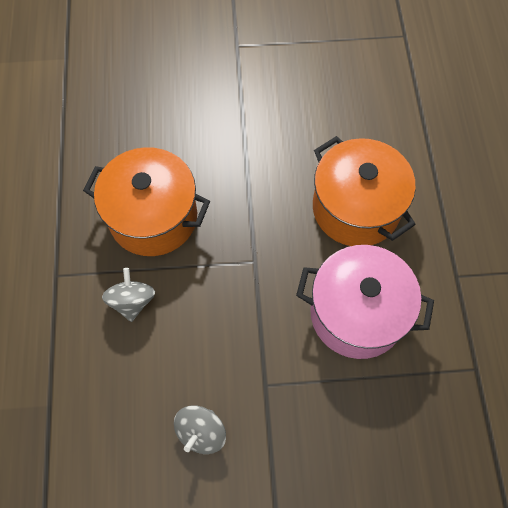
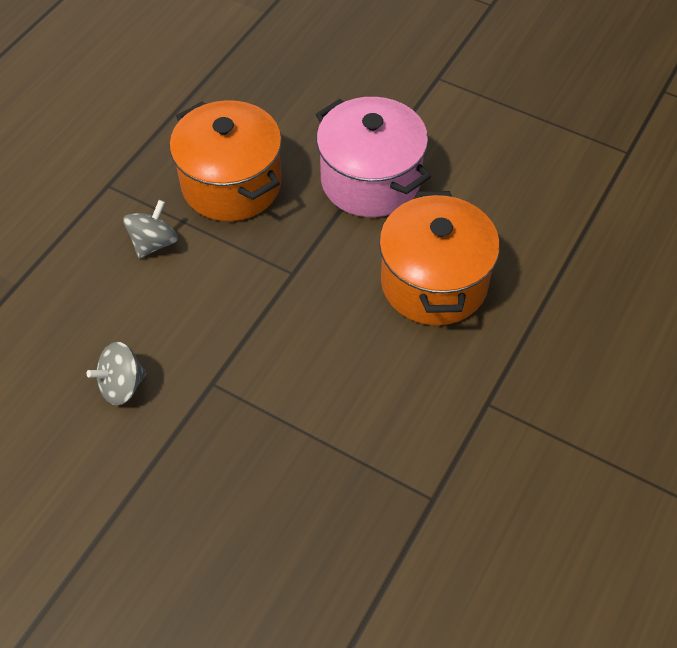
camera: 35 degrees right, 10 degrees down
(357, 313) = (353, 375): pink pot -> pink pot (370, 180)

